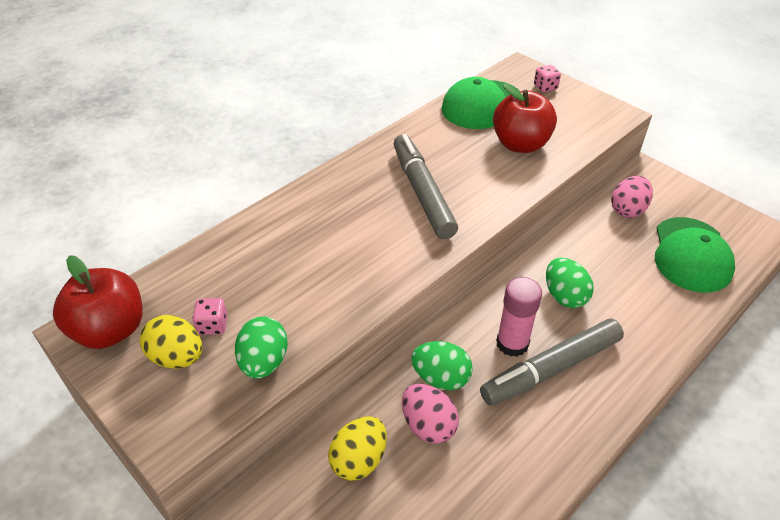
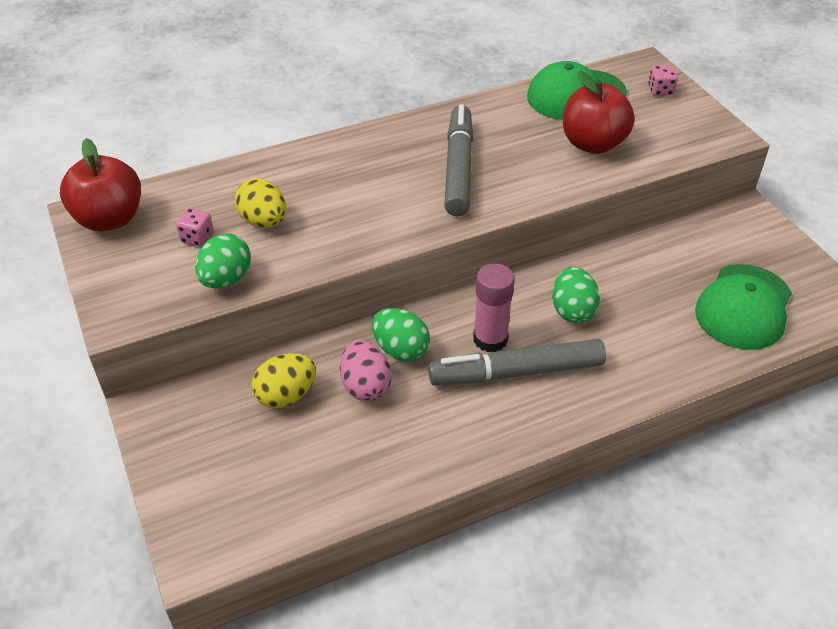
camera: 20 degrees right, 0 degrees up
(177, 357) = (154, 255): yellow egg -> yellow egg (264, 221)
(627, 210) = (699, 245): pink egg -> none

